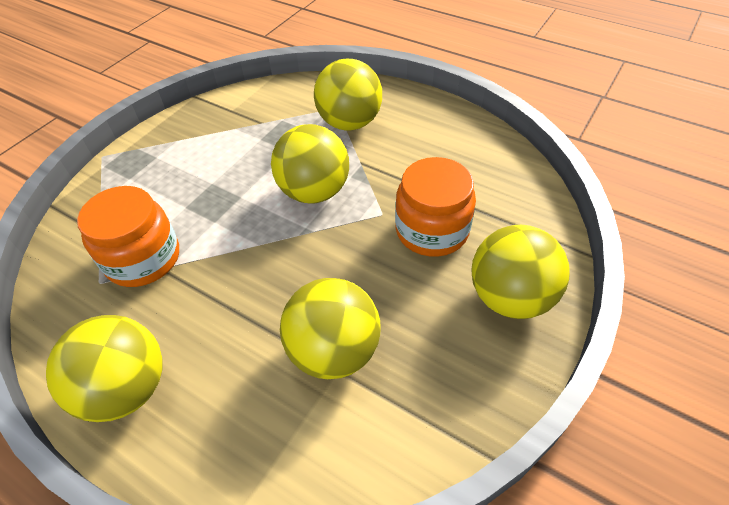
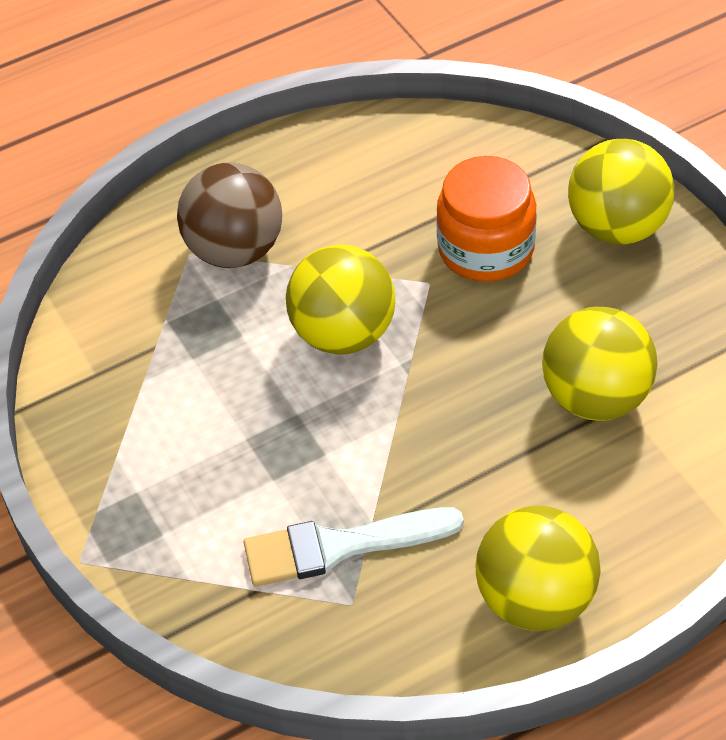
camera: 60 degrees left, 0 degrees up
(143, 259) = (340, 546): orange jar -> white brush
(349, 123) = (235, 250): yellow ball -> brown ball

